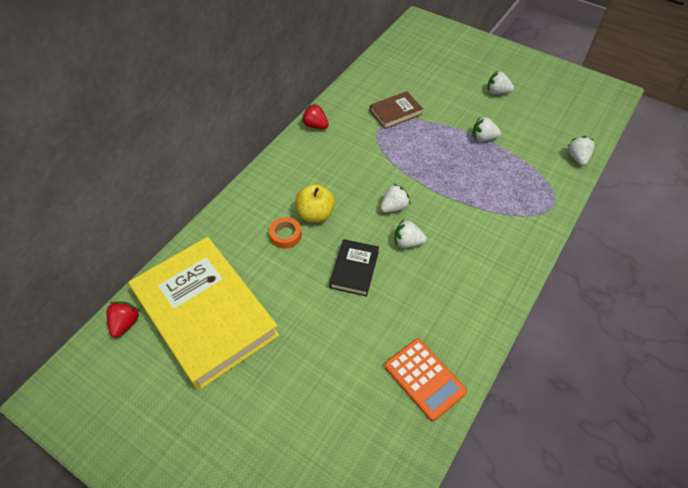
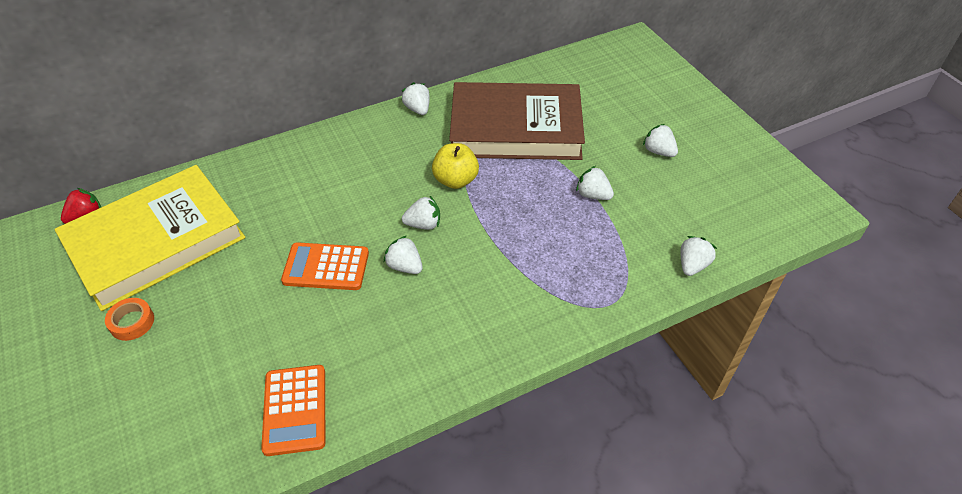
camera: 30 degrees right, 5 degrees down
(205, 314) = (156, 241): yellow book -> yellow book turned 60 degrees clockwise
(285, 235) = (291, 203): orange tape -> orange tape (132, 322)
(315, 125) = (417, 109): red strawberry -> white strawberry
(315, 214) = (338, 196): yellow apple -> yellow apple (455, 180)
(354, 269) = (326, 267): black book -> orange calculator
(395, 112) = (516, 128): brown book -> brown book, size x2.29

